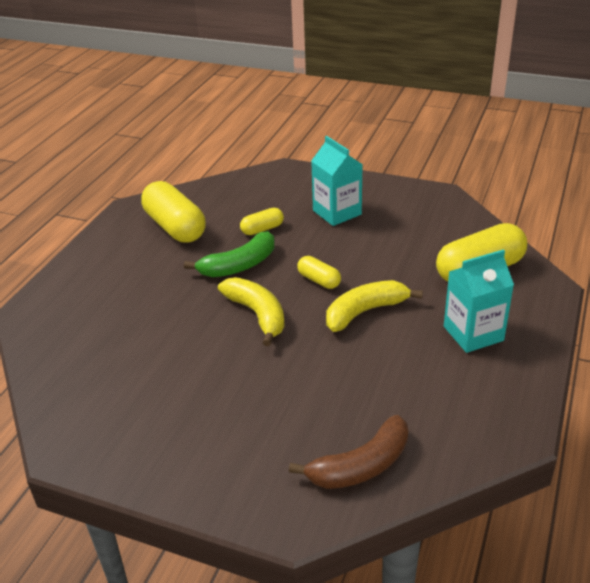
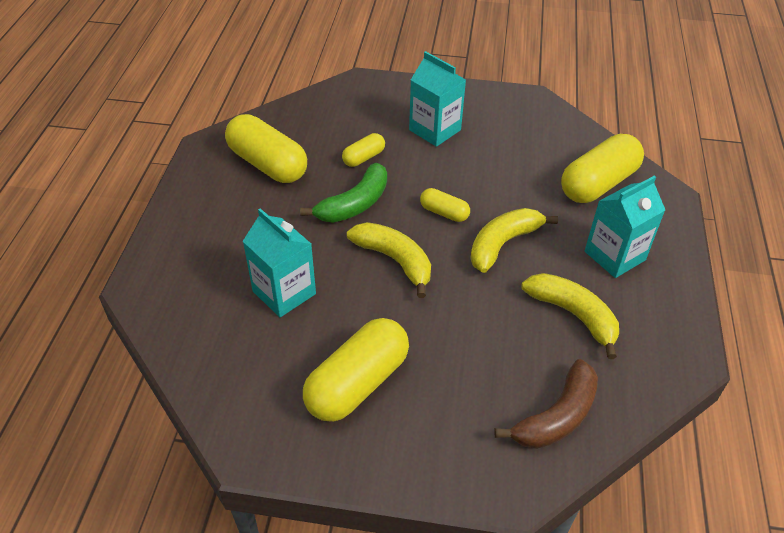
camera: 15 degrees left, 10 degrees up
(147, 329) = (284, 292): none -> turquoise carton
(183, 411) = (357, 383): none -> yellow capsule
(411, 380) = (573, 315): none -> yellow banana

